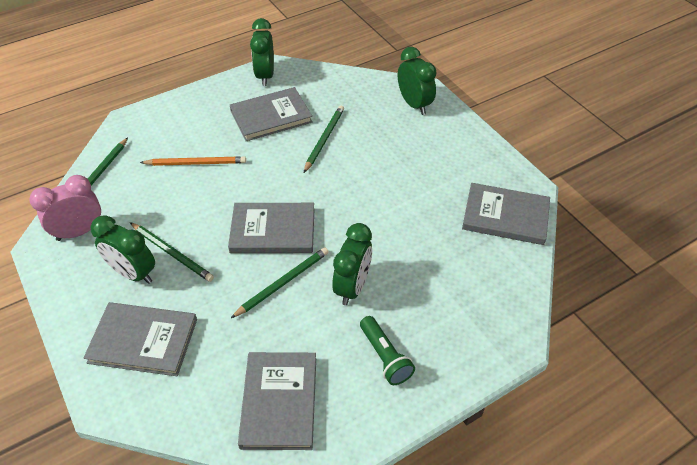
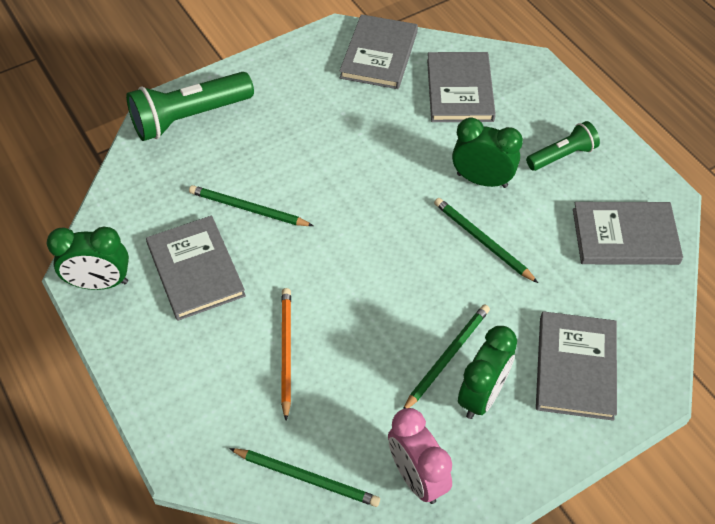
camera: 90 degrees left, 5 degrees up
(273, 230) = (406, 255): grey book -> grey book (459, 90)
(414, 104) = (189, 118): green clock -> green flashlight

